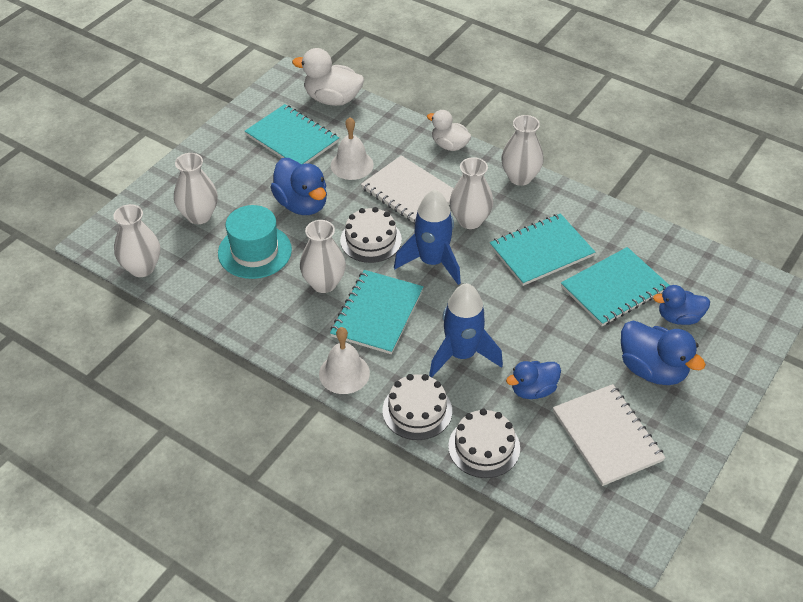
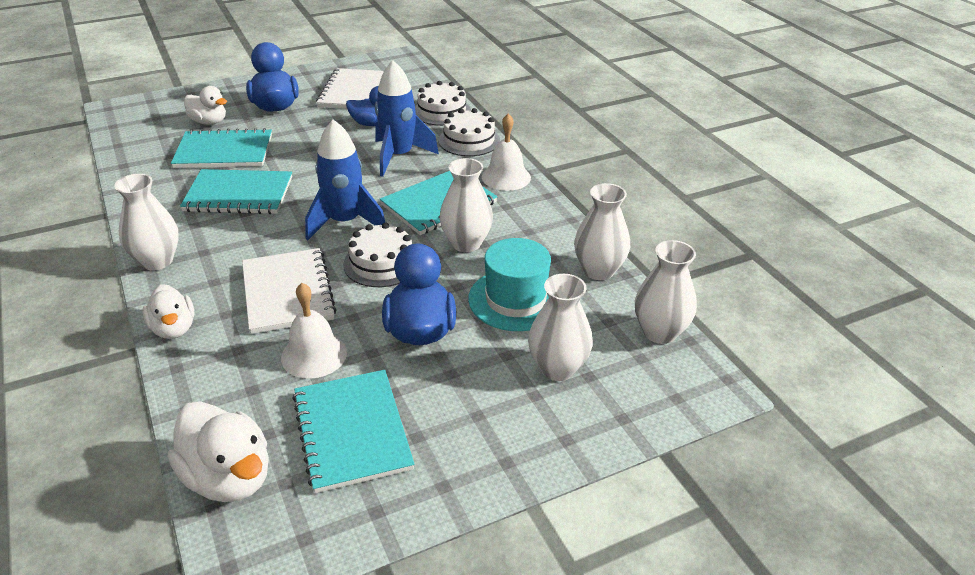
camera: 150 degrees left, 10 degrees down
(470, 220) = (264, 242): white vase -> white vase (598, 270)
(679, 317) = (209, 122): blue duck -> white duck

